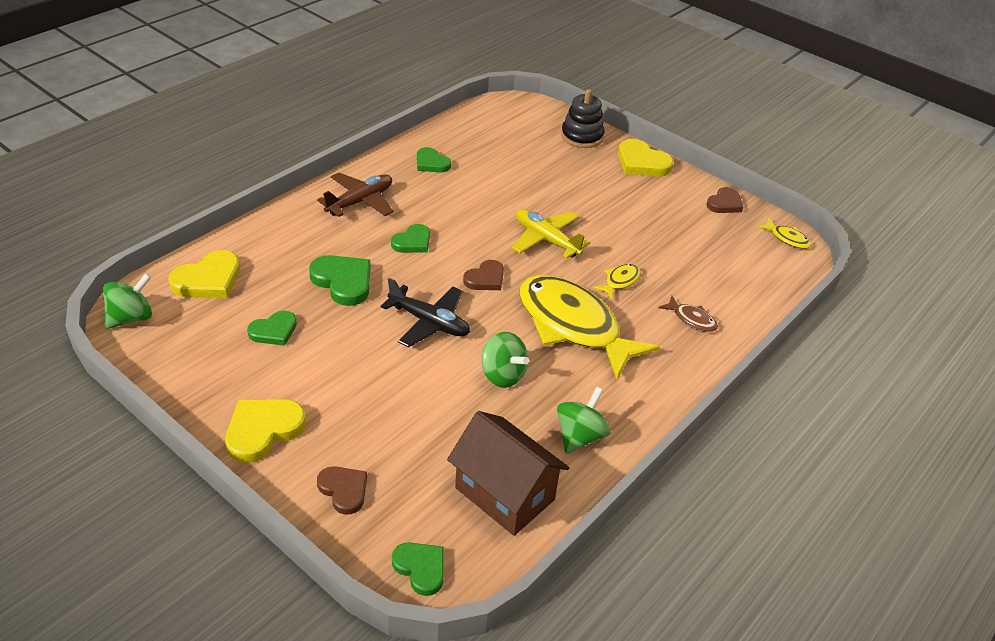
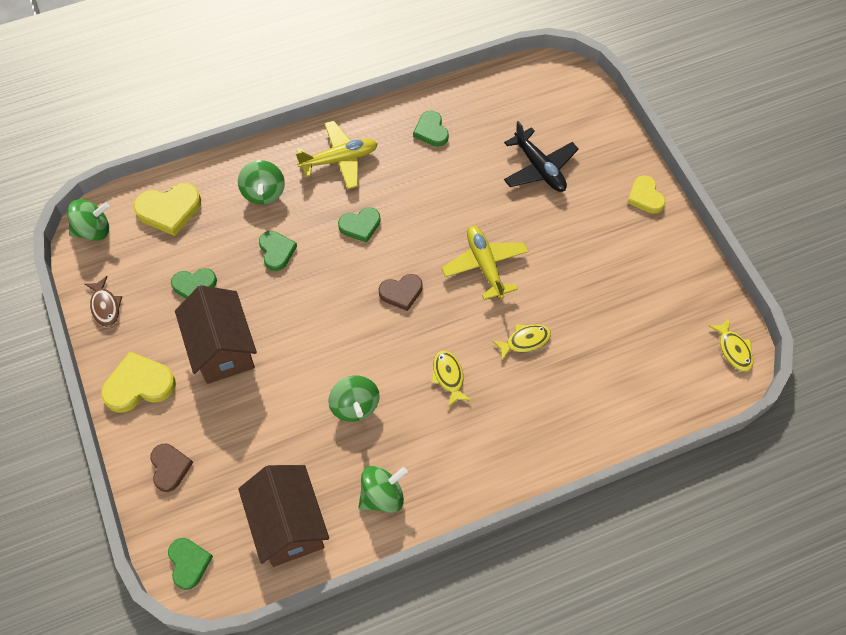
camera: 30 degrees right, 20 degrees up
(301, 242) = (264, 192): none -> green spinning top
(337, 372) = (222, 348): none -> brown house
(343, 282) = (276, 251): green heart -> green heart, size x0.65
(360, 202) = (339, 160): brown plane -> yellow plane
(429, 322) = (325, 324): black plane -> black plane (539, 168)
(573, 326) = (448, 376): yellow fish -> yellow fish, size x0.40
(582, 136) = (604, 140): black stacking toy -> none
(642, 163) = (645, 197): yellow heart -> yellow heart, size x0.65
(691, 319) = (564, 411): brown fish -> brown fish (105, 306)
(724, 203) = (698, 281): brown heart -> none

